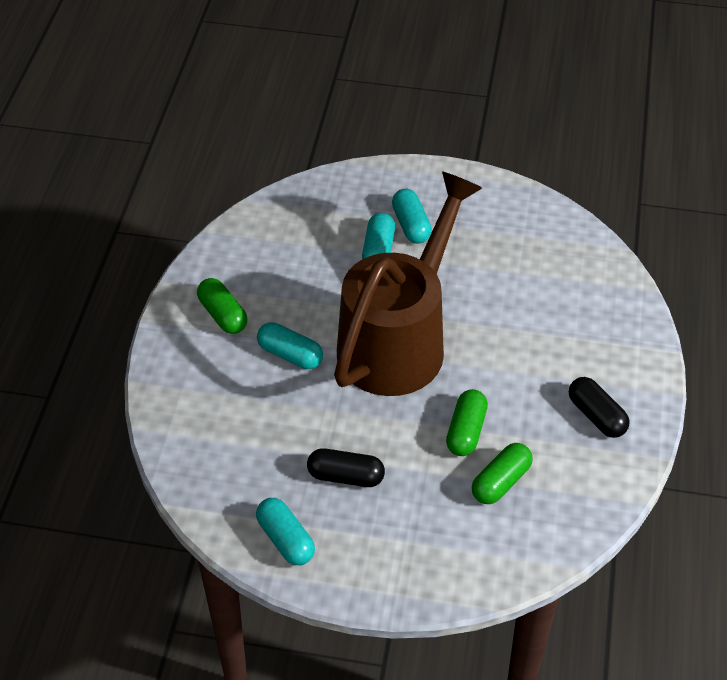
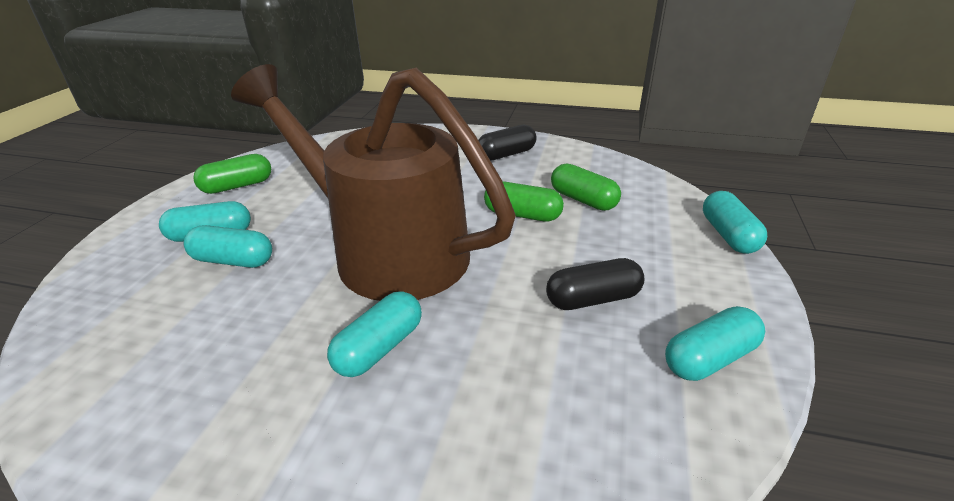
camera: 85 degrees left, 15 degrees down
(223, 315) = (259, 437): green capsule -> green capsule (237, 186)
(345, 476) = (593, 299): black capsule -> black capsule turned 60 degrees clockwise
(447, 595) = (728, 235): none -> turquoise capsule

